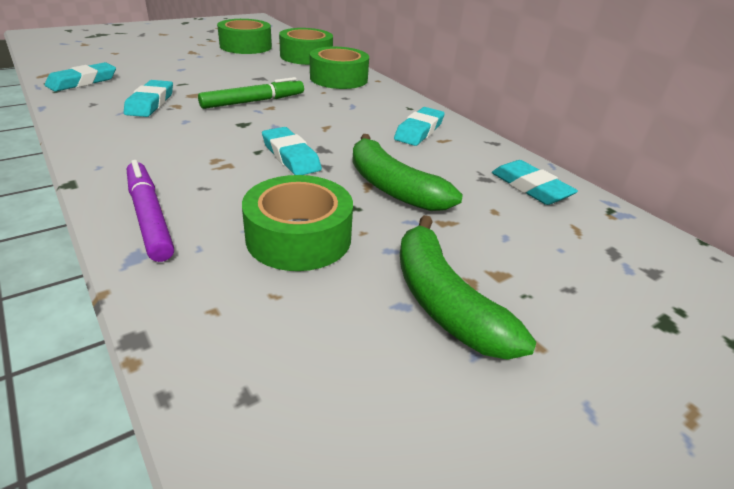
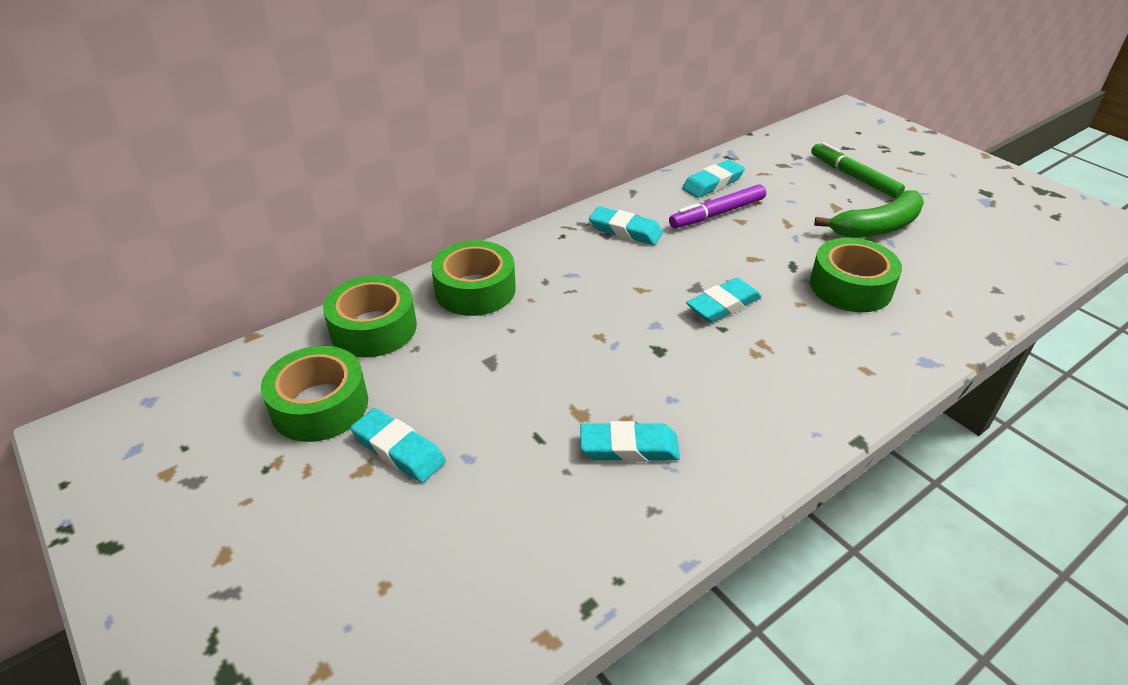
camera: 90 degrees left, 5 degrees up
(83, 82) = (568, 561): turquoise eraser -> turquoise eraser (399, 449)
(149, 217) = (875, 369): purple marker -> purple marker (717, 214)
(253, 101) = (587, 352): green marker -> green marker (854, 177)
(392, 187) = (750, 246): green banana -> none

